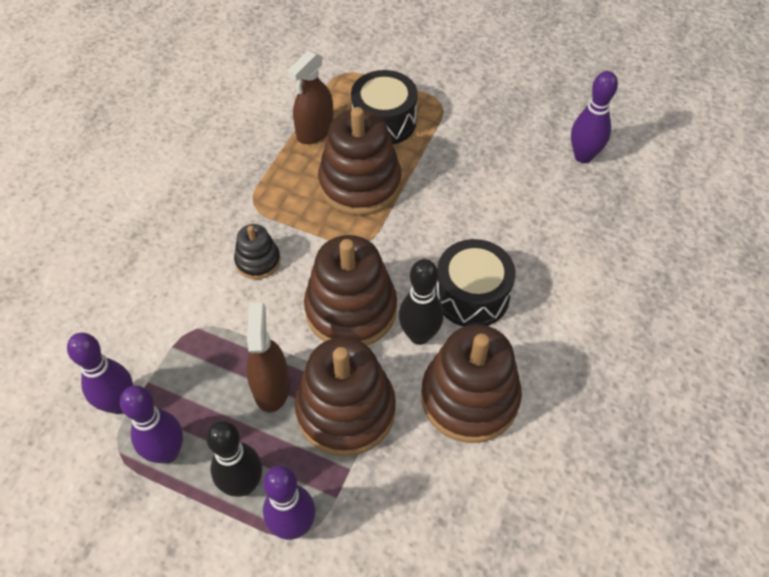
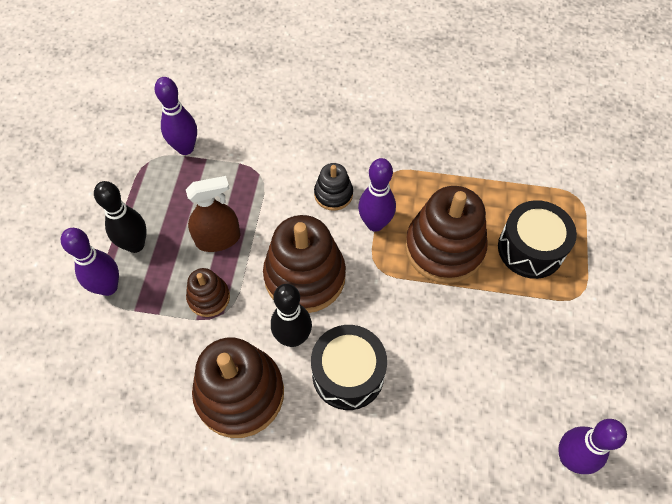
camera: 75 degrees right, 5 degrees up
(167, 452) = (153, 189): purple bowling pin -> purple bowling pin (375, 224)
(315, 131) = (492, 195): brown spray bottle -> none
(346, 410) = (209, 297): brown stacking toy -> brown stacking toy, size x0.51

